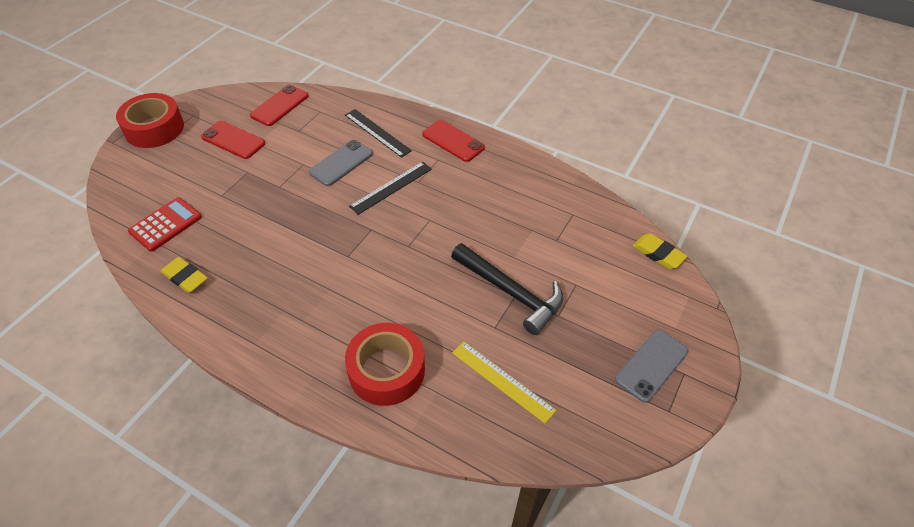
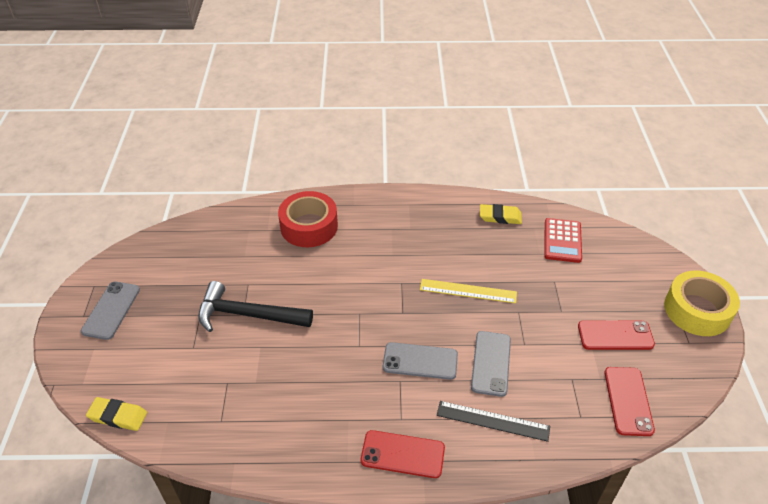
camera: 150 degrees right, 5 degrees down
(154, 128) = (697, 310): red tape -> yellow tape
(391, 187) = (420, 361): black ruler -> grey phone
(502, 381) = (224, 253): yellow ruler -> yellow ruler (468, 291)

